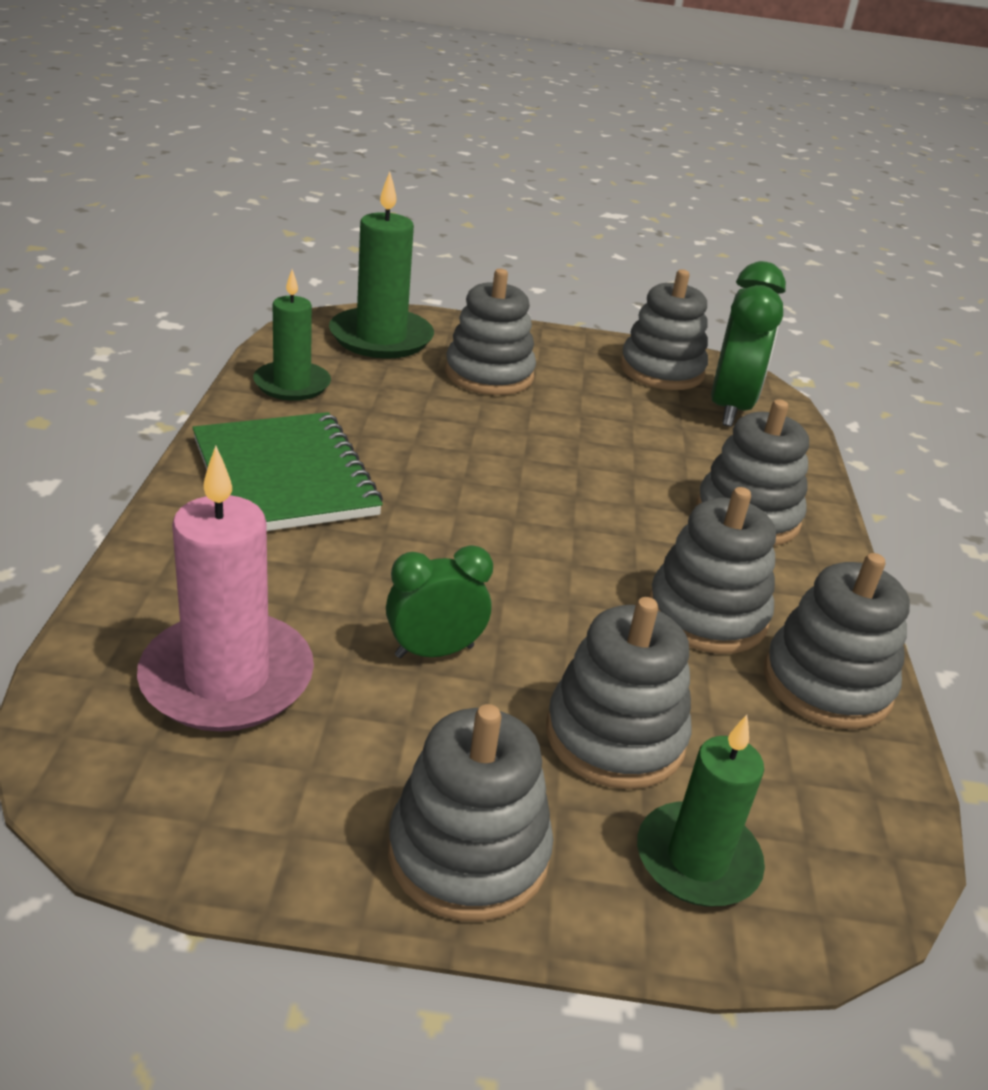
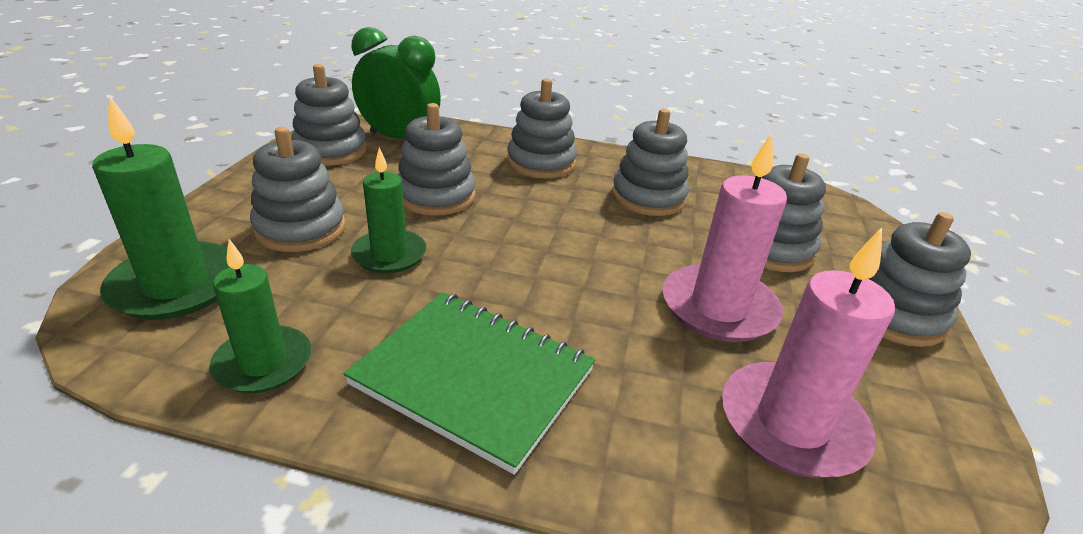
camera: 80 degrees left, 0 degrees up
(284, 477) = (473, 377): green notebook -> green notebook turned 45 degrees clockwise
(434, 651) = (718, 308): green clock -> pink candle
(697, 859) = (849, 241): green candle -> green candle (389, 254)
(827, 684) = (699, 177): grey stacking toy -> grey stacking toy (436, 196)

